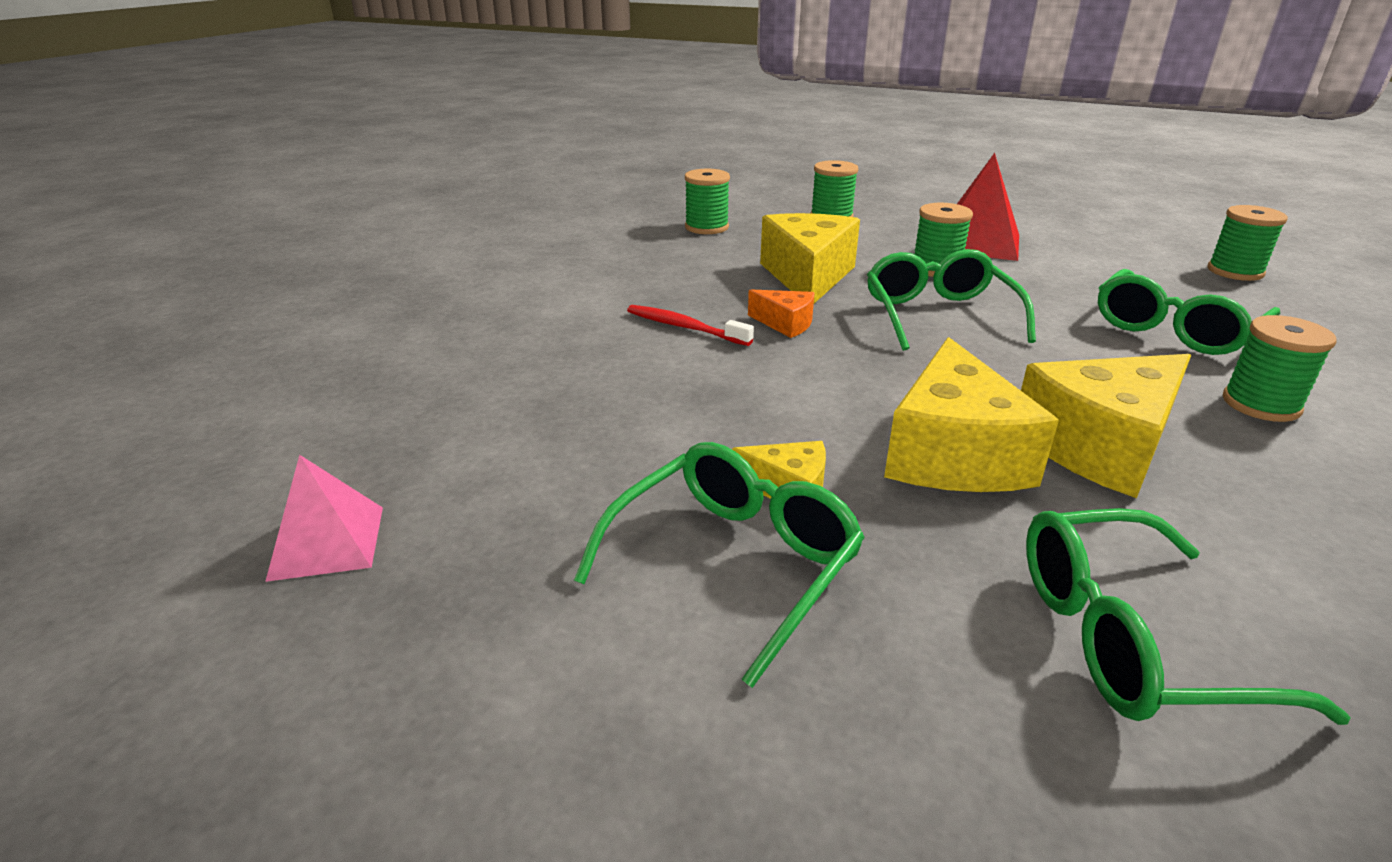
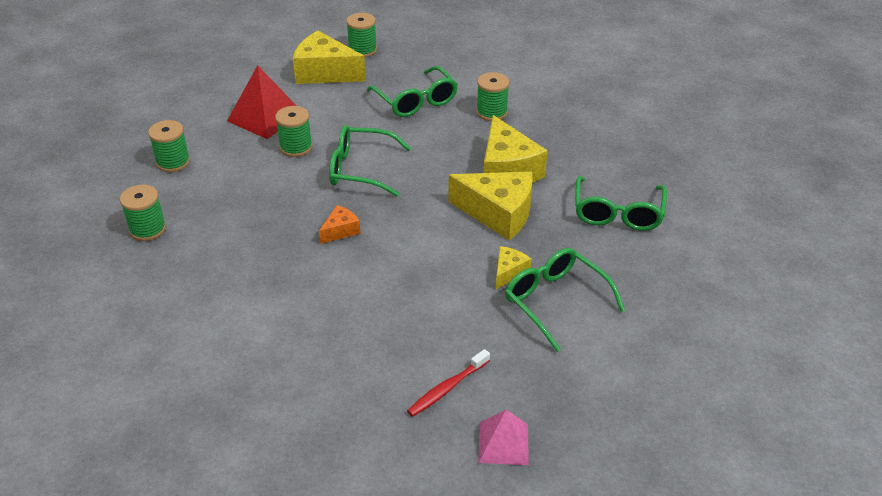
camera: 75 degrees left, 10 degrees up
(685, 327) = (324, 274): red toothbrush -> red toothbrush (447, 388)
(808, 276) = (275, 203): yellow cheese -> yellow cheese (325, 72)

